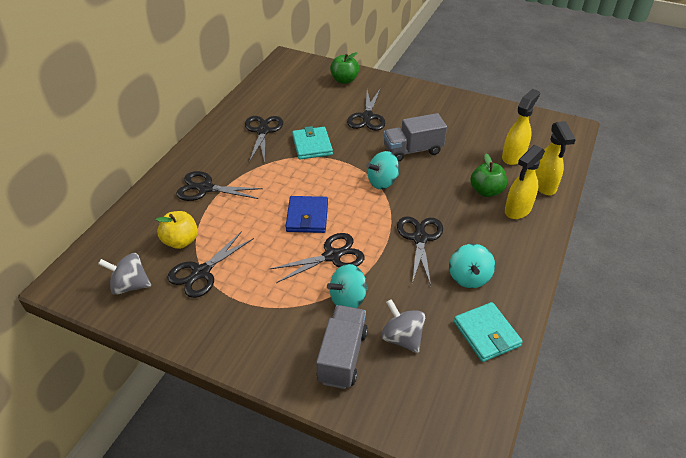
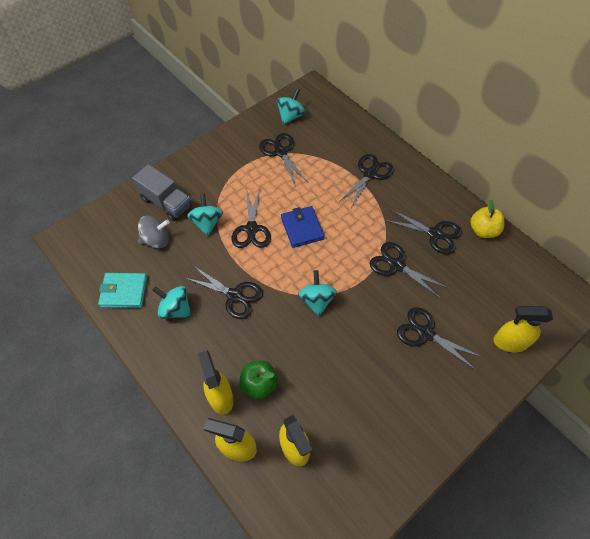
camera: 115 degrees right, 15 degrees up
(130, 285) = (290, 116): grey spinning top -> turquoise spinning top
(181, 241) = (317, 148): yellow apple -> yellow apple (483, 230)
(307, 217) = (302, 228): blue wallet -> blue wallet turned 45 degrees clockwise
(312, 145) = (396, 265): turquoise wallet -> black scissors
(344, 80) = (509, 342): green apple -> yellow spray bottle
(412, 150) = (350, 349): grey truck -> none

